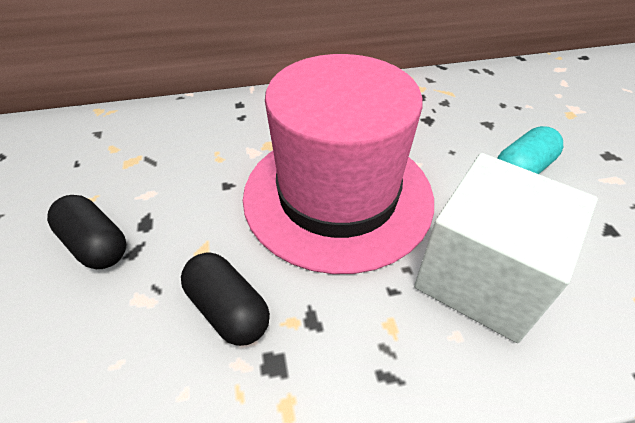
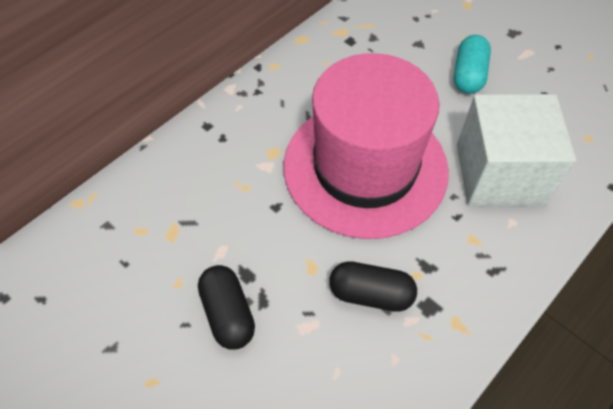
camera: 35 degrees left, 10 degrees up
(95, 245) = (228, 314): black capsule -> black capsule turned 60 degrees clockwise

